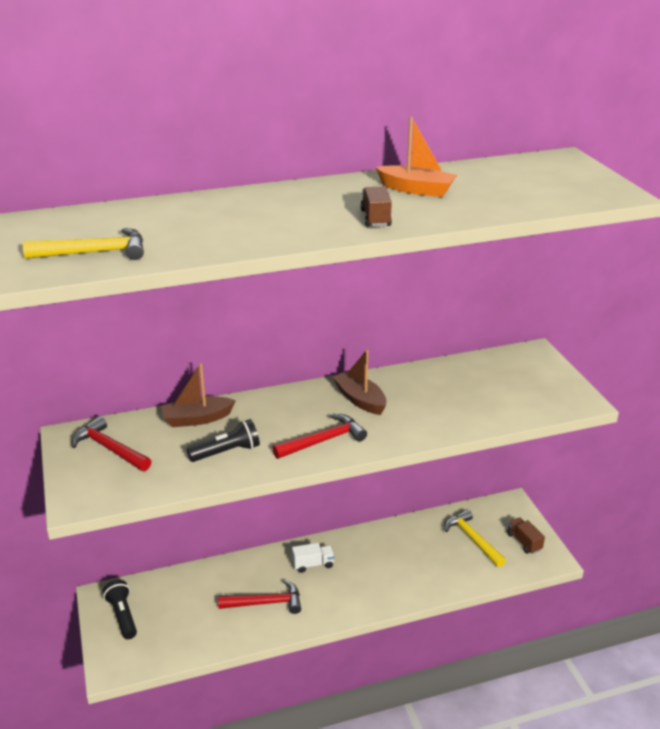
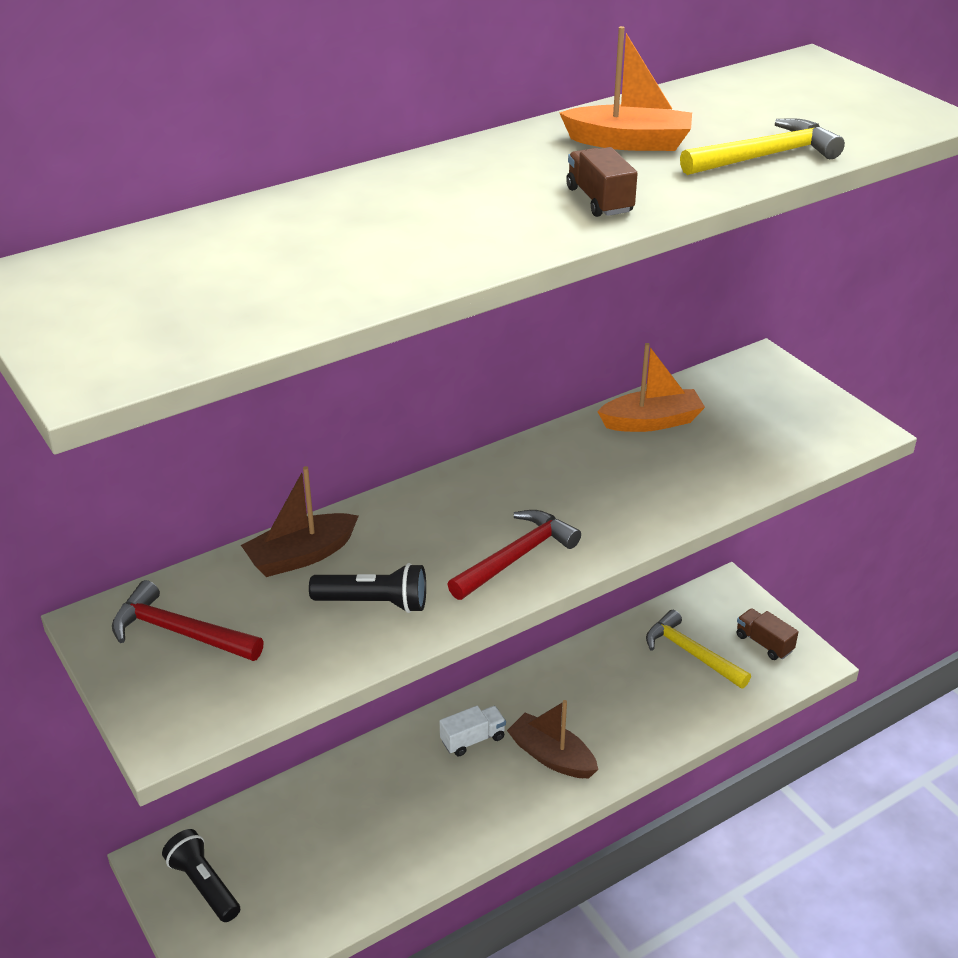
camera: 15 degrees left, 5 degrees up
(94, 252) = (180, 322): yellow hammer -> yellow hammer (764, 156)
(227, 452) = (374, 603): black flashlight -> black flashlight turned 45 degrees clockwise
(265, 603) = (422, 815): red hammer -> none
(360, 399) = (542, 480): brown boat -> brown boat (552, 756)
(445, 376) = (651, 422): none -> orange boat

